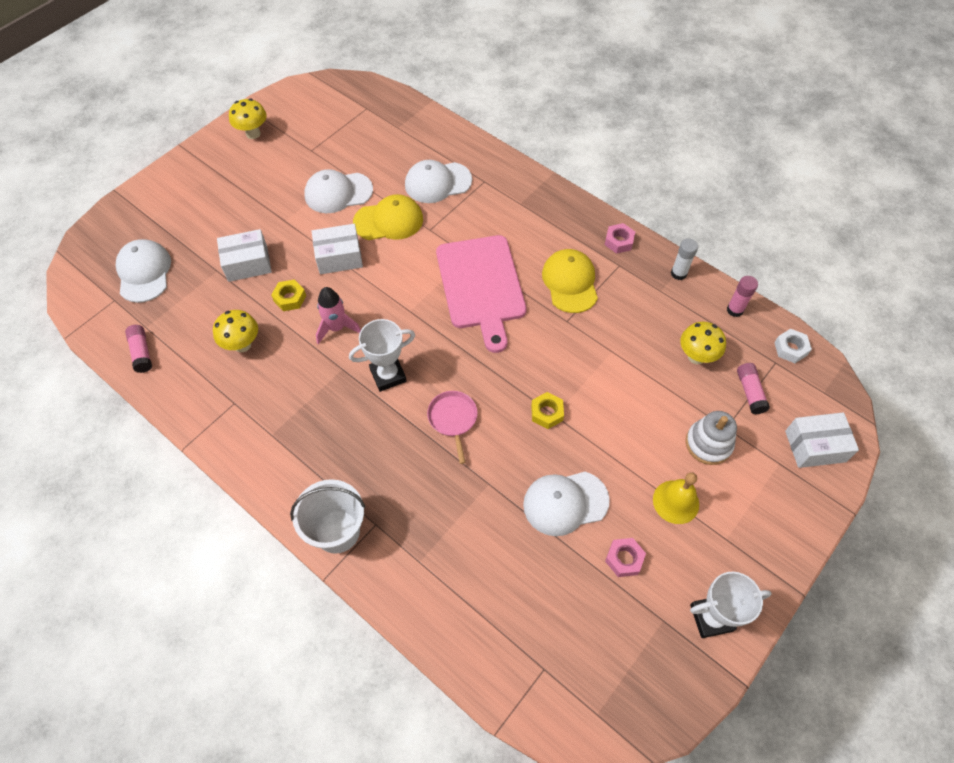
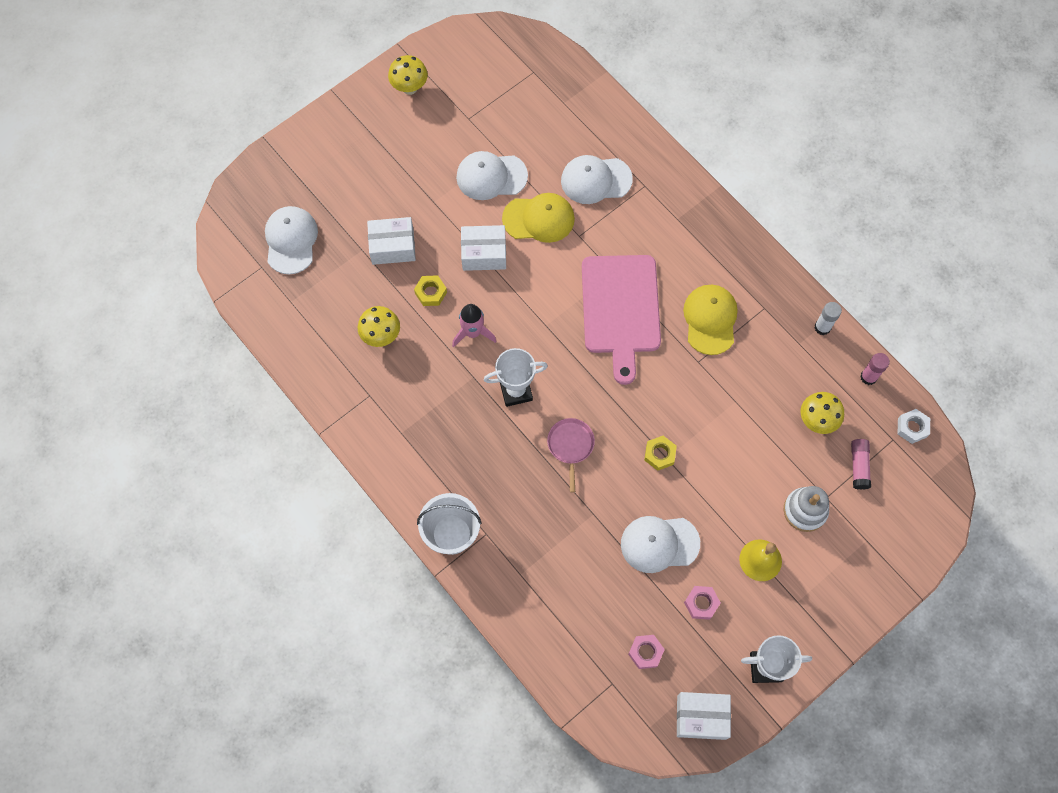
camera: 10 degrees right, 10 degrees up
(142, 352) = (286, 329): pink glue stick -> none
(619, 241) = (770, 280): pink nut -> pink nut (645, 652)
(815, 446) = (905, 530): white box -> white box (701, 717)

